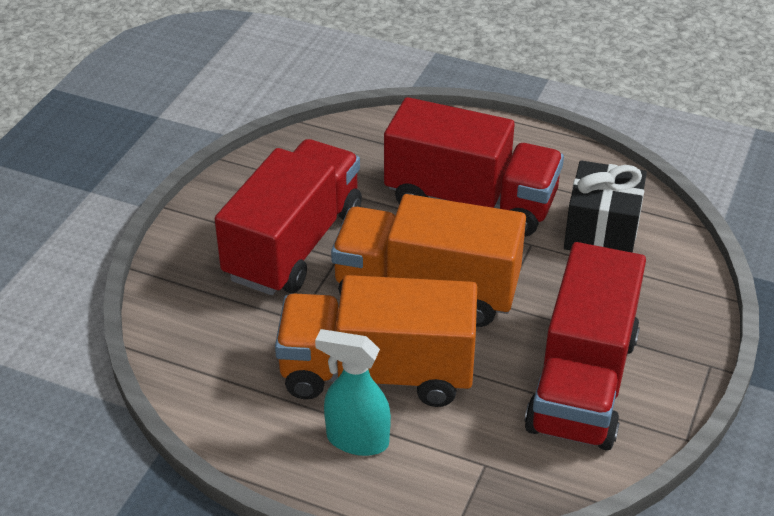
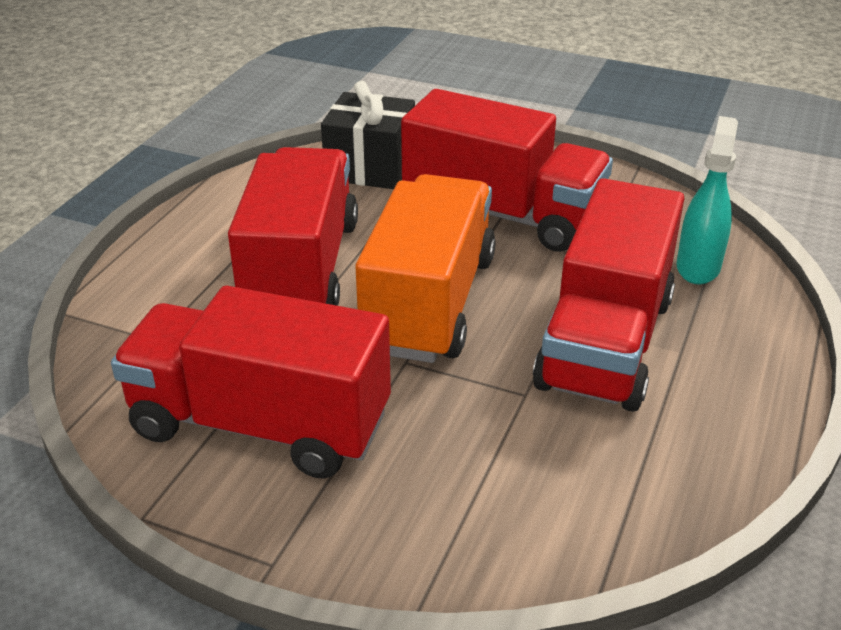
camera: 90 degrees right, 5 degrees down
(356, 440) = (212, 257): turquoise spray bottle -> turquoise spray bottle (698, 267)
(377, 373) = (301, 269): orange truck -> red truck
(601, 232) = (560, 469): black gift -> black gift (370, 167)

